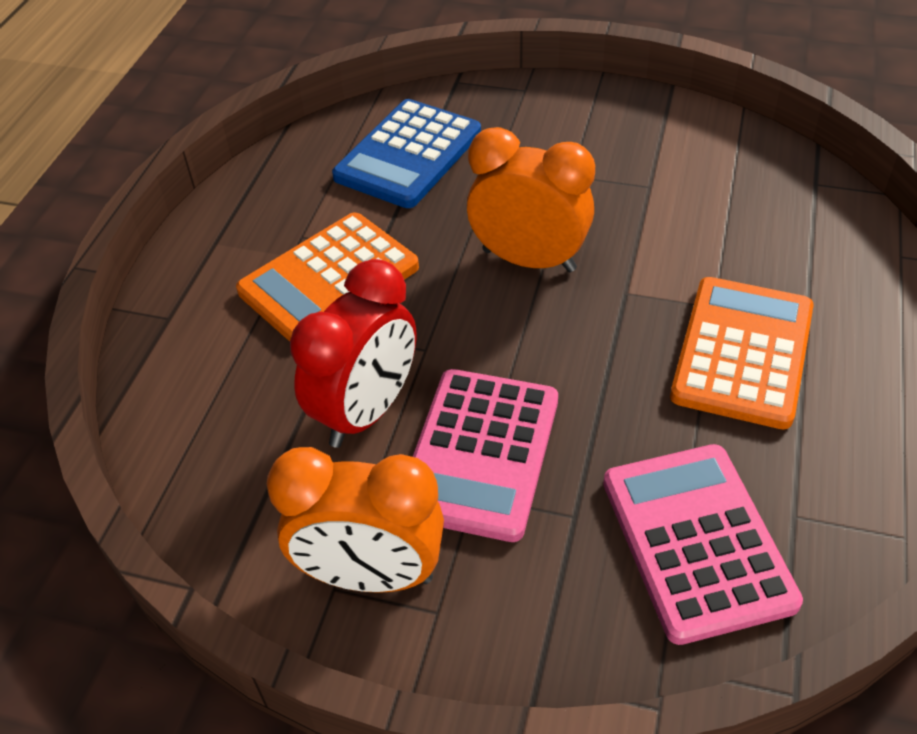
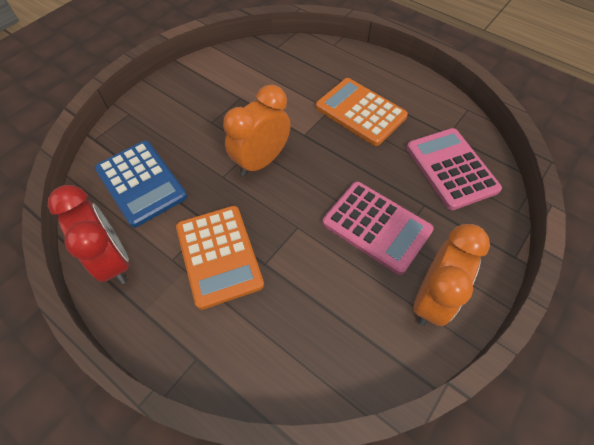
camera: 70 degrees left, 10 degrees up
(366, 411) = (328, 268): red clock -> red clock (113, 260)
(697, 541) = (451, 168): pink calculator -> pink calculator turned 60 degrees clockwise

